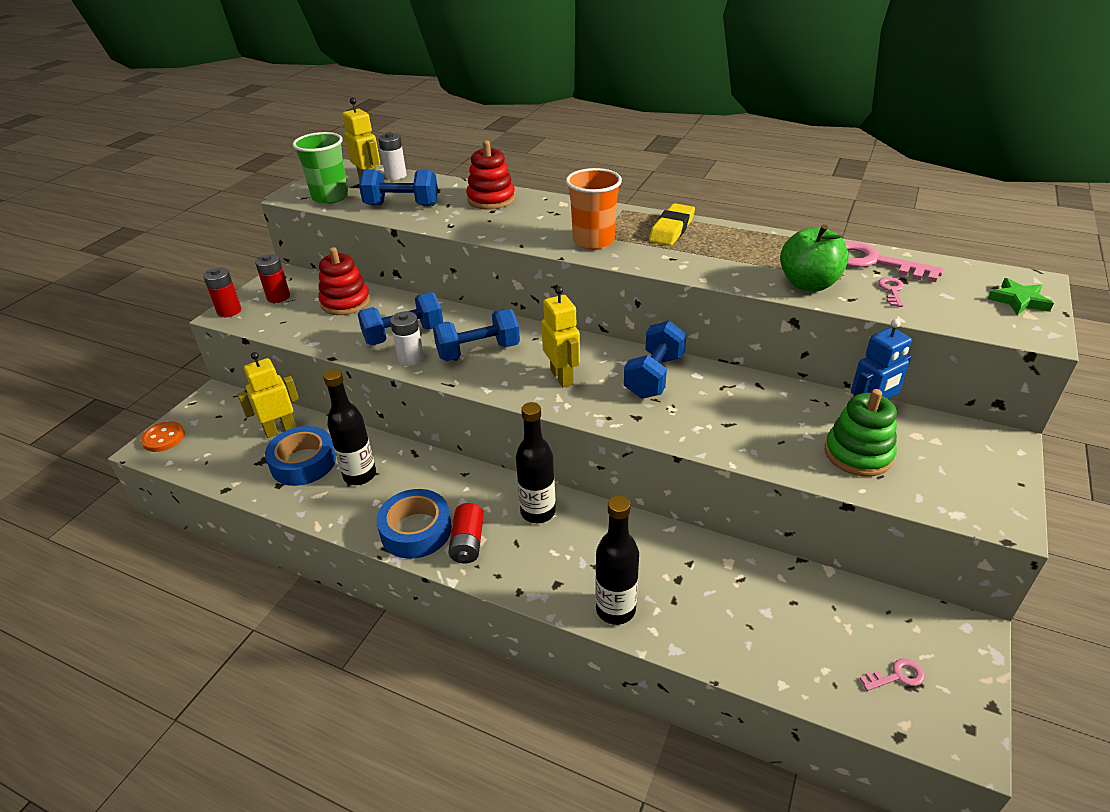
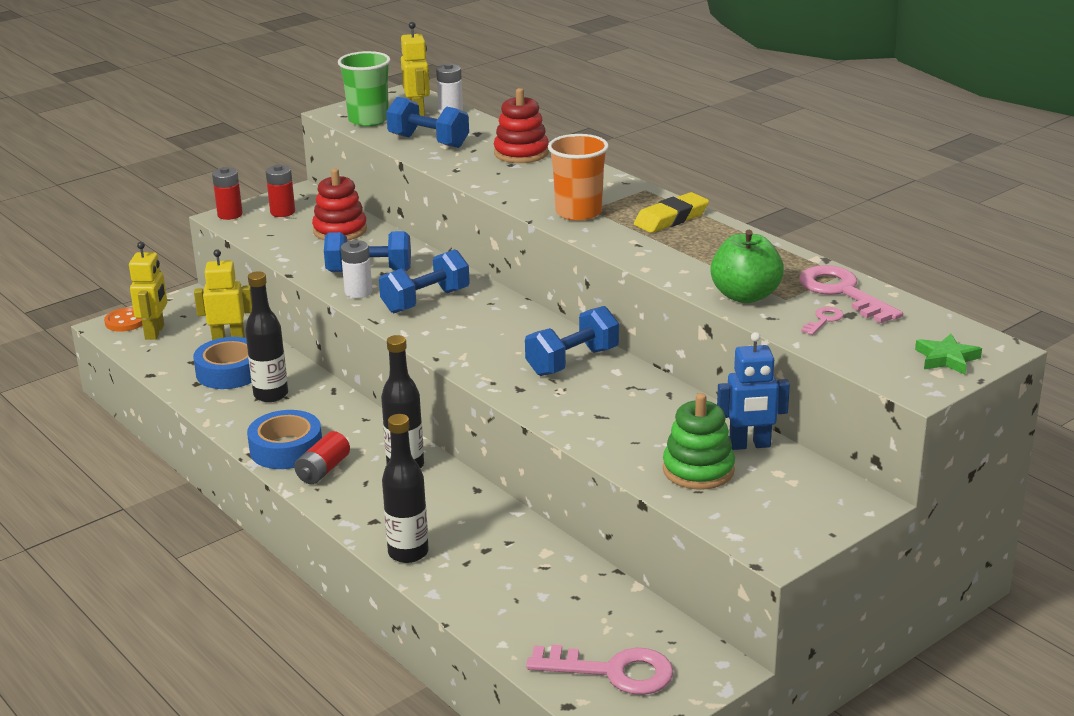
camera: 25 degrees right, 10 degrees down
(478, 351) = (425, 301): blue dumbbell -> blue dumbbell turned 45 degrees counterclockwise
(562, 377) = (483, 341): yellow robot -> yellow robot (155, 332)
(897, 676) = (612, 671): pink key -> pink key, size x2.13

